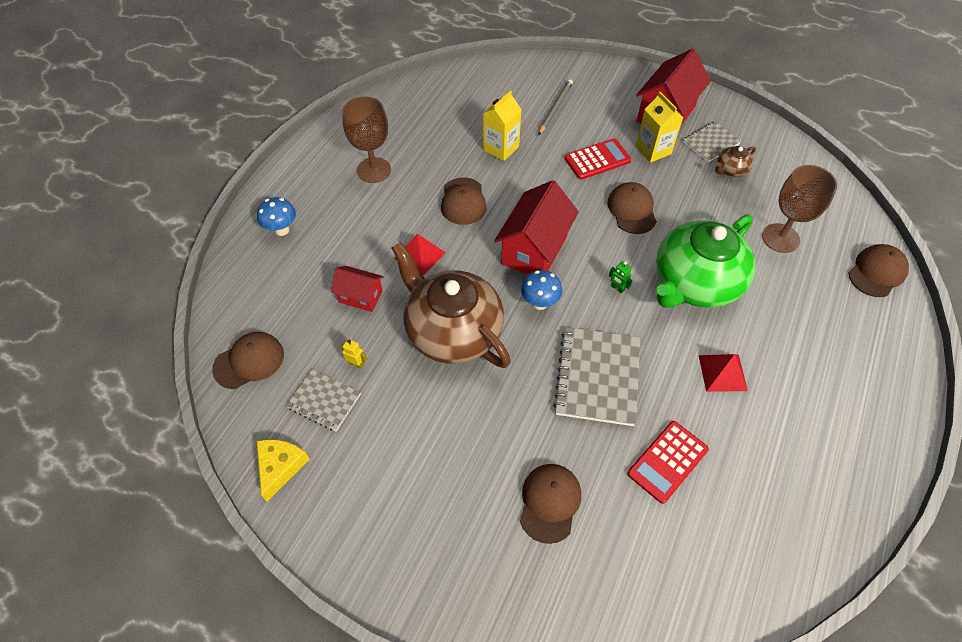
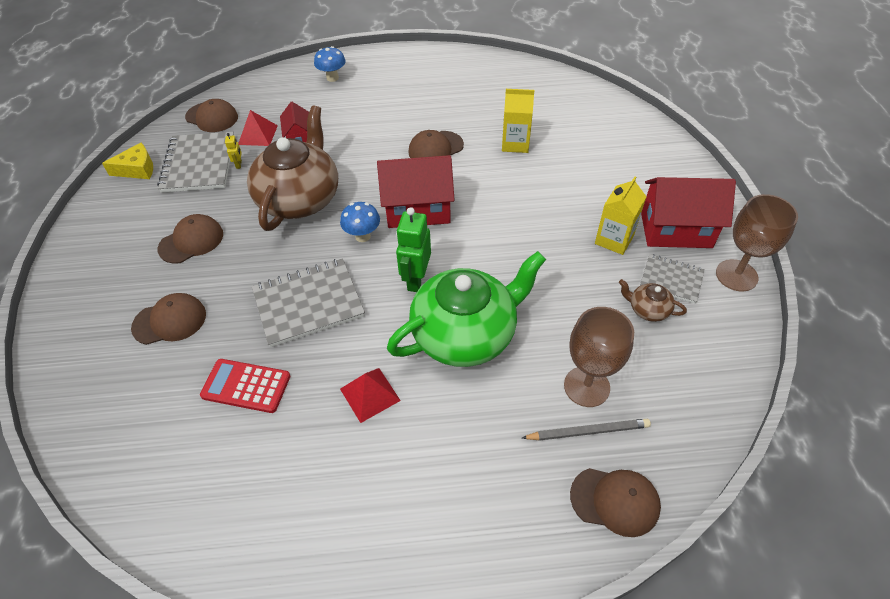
camera: 60 degrees right, 5 degrees down
(324, 401) = (199, 164): grey notebook -> grey notebook, size x1.70
(374, 170) = (426, 91): brown goblet -> brown goblet (736, 275)
(420, 255) = (361, 150): red pyramid -> red pyramid (258, 135)
(555, 108) = (599, 154): grey pencil -> grey pencil (588, 431)
(597, 160) = (561, 206): red calculator -> none
(617, 288) = (416, 280): green robot -> green robot, size x2.18
(632, 210) = (520, 254): brown cap -> brown cap (191, 241)
(695, 283) = (465, 334): green teapot -> green teapot turned 135 degrees clockwise

